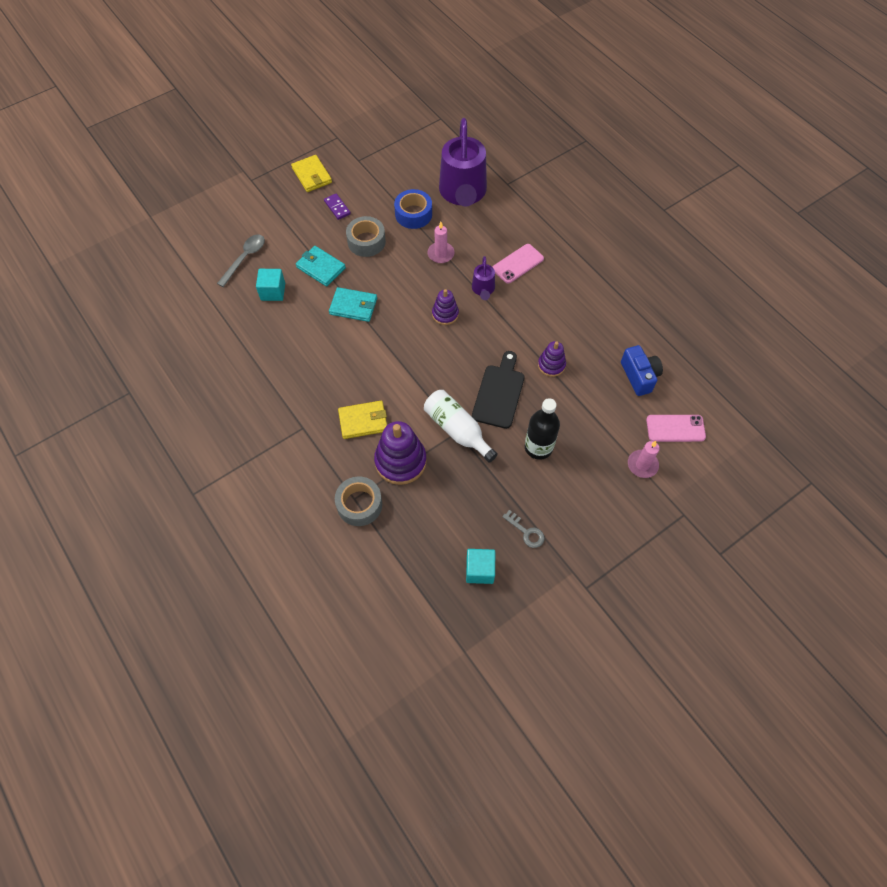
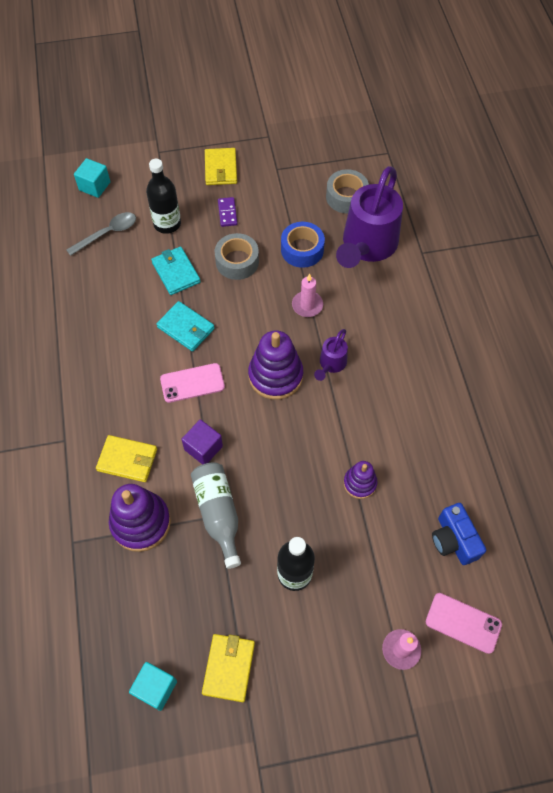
camera: 25 degrees right, 0 degrees up
(273, 292) = (115, 280): turquoise cube -> turquoise cube (94, 186)
(291, 233) = (167, 224): none -> black bottle
(359, 504) = (74, 552): grey tape -> grey tape (346, 197)
(419, 388) = (203, 448): none -> purple cube
(445, 314) = (275, 375): purple stacking toy -> purple stacking toy, size x1.75
(457, 430) = (218, 513): white bottle -> grey bottle
(499, 393) = (285, 491): black cutting board -> none
(518, 264) = (385, 349): pink phone -> pink phone (192, 383)
(526, 532) = (229, 668): grey key -> yellow wallet
(639, 376) = (453, 540): blue camera -> blue camera turned 150 degrees clockwise

